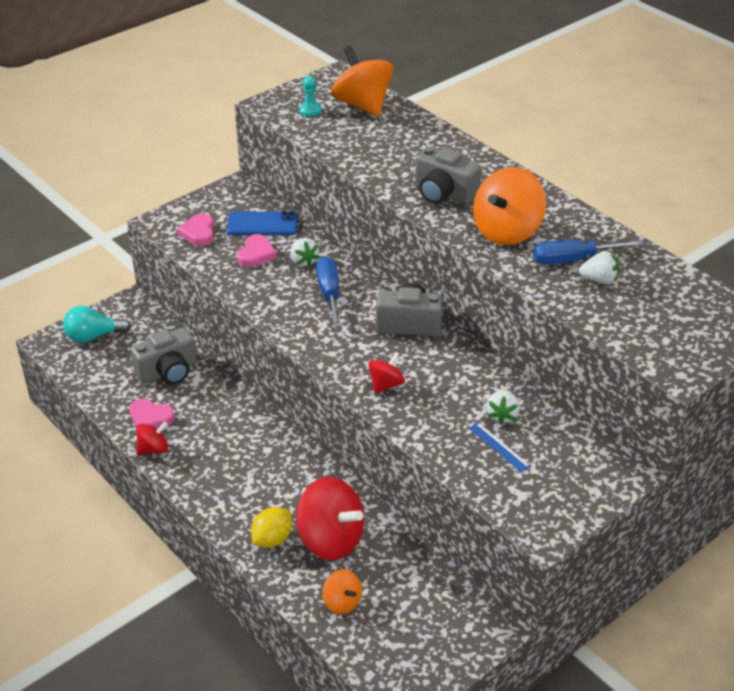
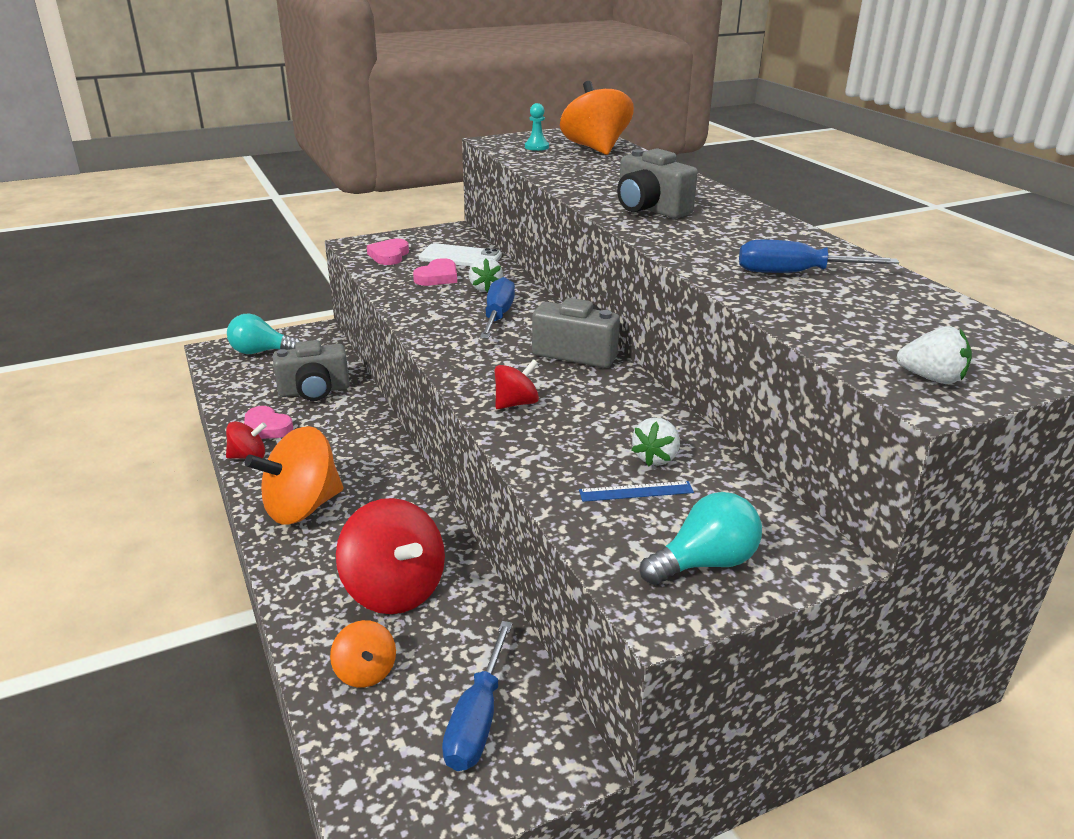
camera: 15 degrees right, 10 degrees down
(262, 224) = (460, 257): blue phone -> white phone
(272, 539) = (322, 574): yellow lemon -> none
(429, 616) = (478, 718): none -> blue screwdriver
(499, 447) = (636, 491): blue ruler -> blue ruler turned 75 degrees counterclockwise
(507, 231) = (714, 242): orange spinning top -> orange spinning top (302, 507)
(559, 493) = (705, 563): none -> turquoise light bulb
(599, 280) = (825, 294): white strawberry -> white strawberry (931, 378)

